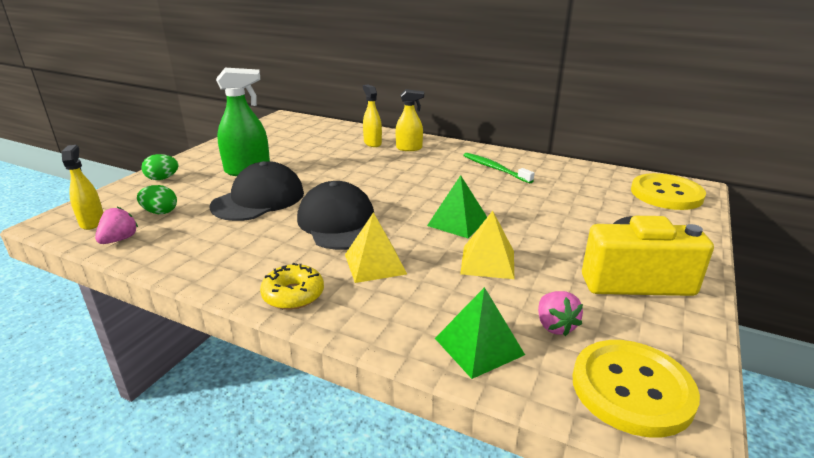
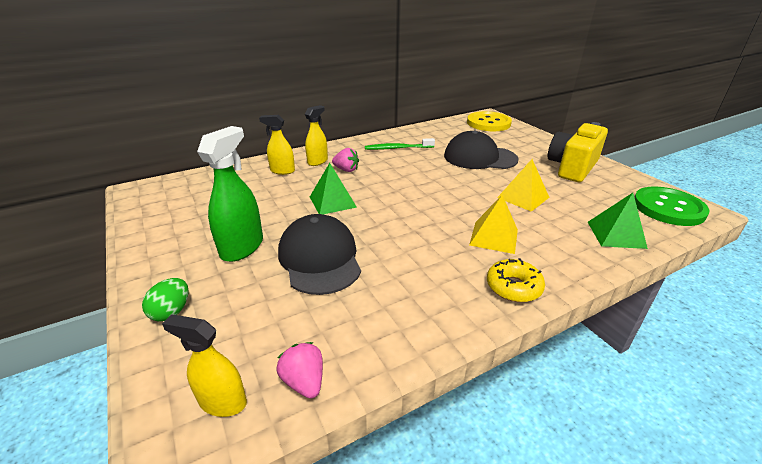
camera: 55 degrees left, 5 degrees up
(160, 212) = (268, 332): green egg -> none
(339, 223) = (414, 231): black cap -> black cap (479, 157)
(458, 222) = (461, 187): green pyramid -> green pyramid (332, 201)
(555, 326) = (605, 205): pink strawberry -> pink strawberry (346, 170)
(632, 389) = (668, 208): yellow button -> green button

